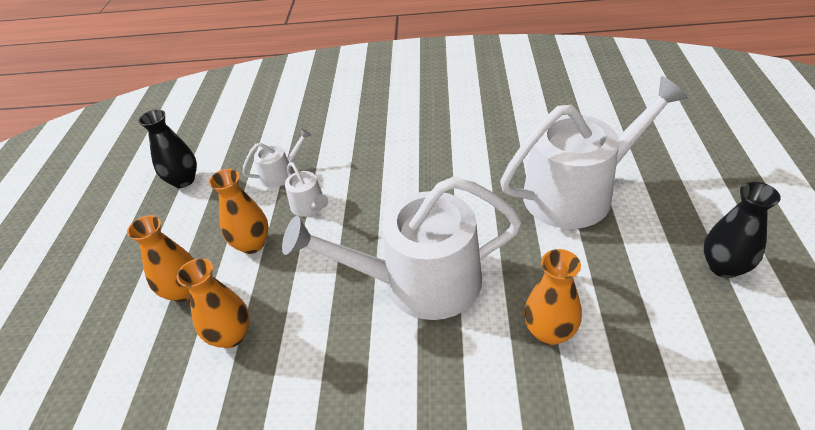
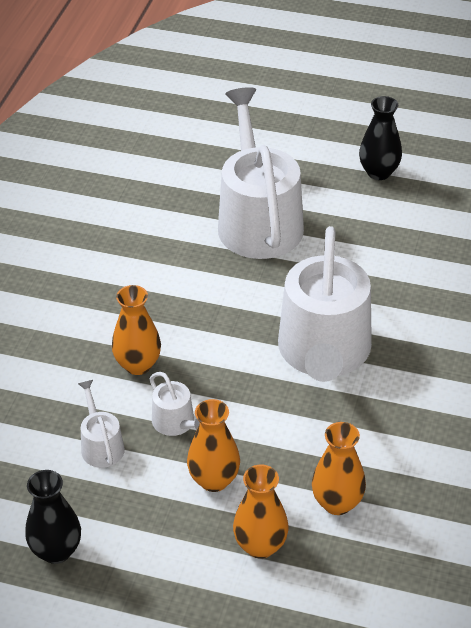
camera: 80 degrees left, 0 degrees up
(310, 206) = (176, 423): white watering can -> white watering can turned 75 degrees clockwise
(549, 332) = (406, 285): orange vase -> orange vase (138, 365)

